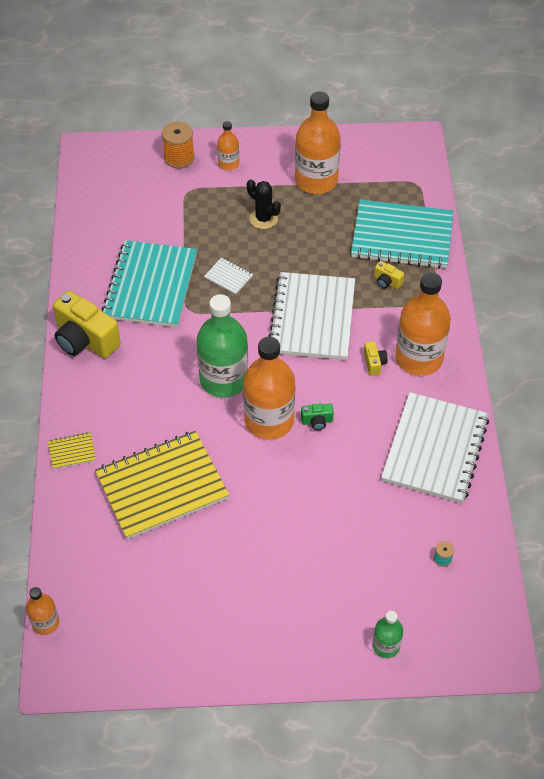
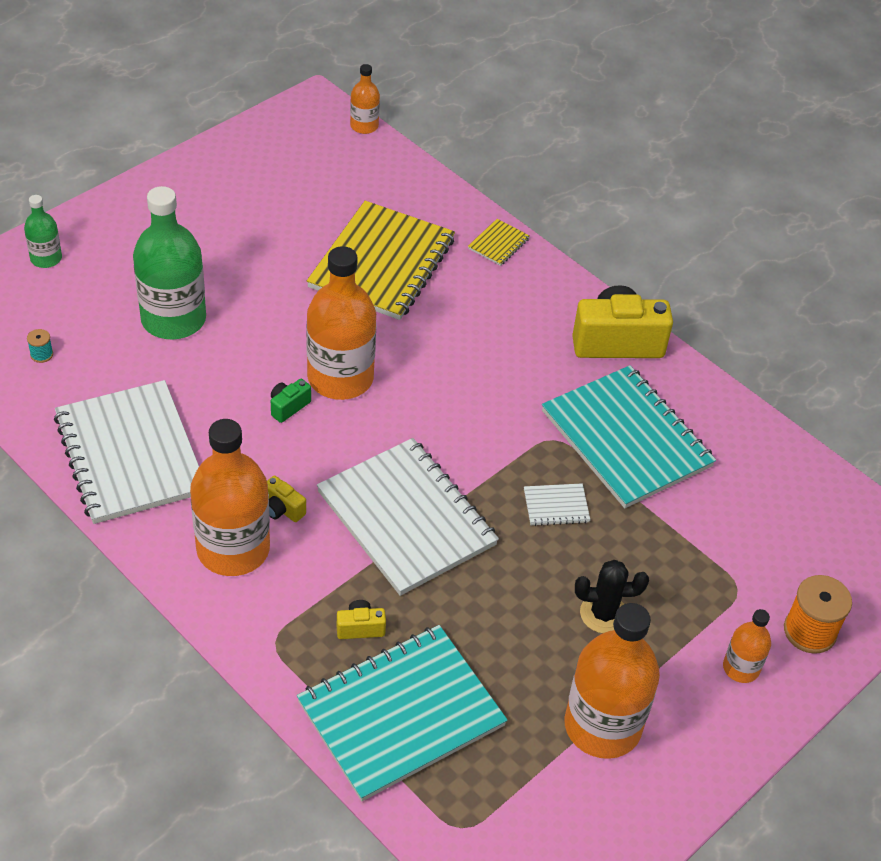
camera: 135 degrees right, 5 degrees down
(224, 380) = (431, 389): green bottle -> green bottle (173, 319)

